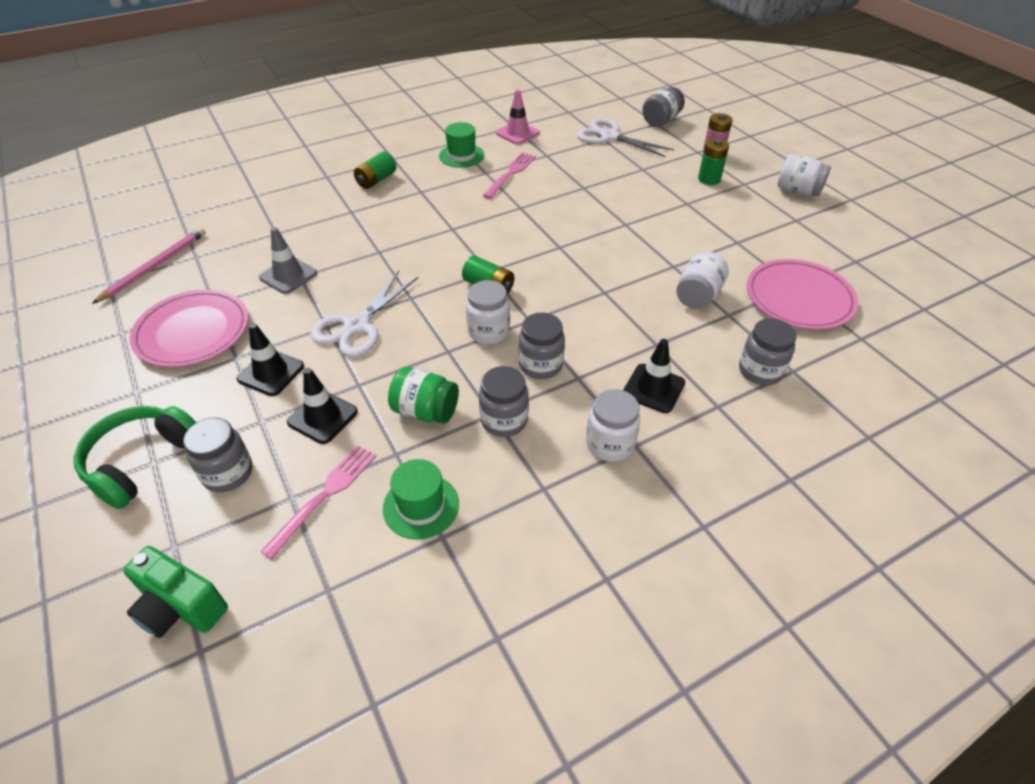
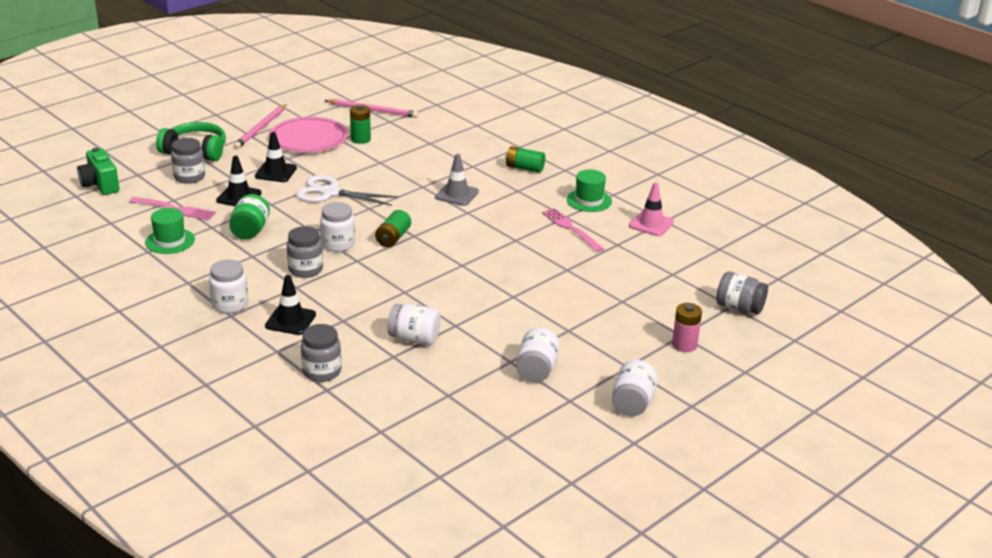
camera: 75 degrees right, 15 degrees down
(122, 378) = (260, 129): none -> pink pencil
(180, 607) = (100, 185): green camera -> green camera turned 45 degrees counterclockwise
(288, 275) = (379, 157): grey traffic cone -> grey traffic cone (457, 194)
(504, 420) = (246, 261): grey jar -> none
(510, 173) = (571, 229): pink fork -> pink fork turned 135 degrees counterclockwise
(609, 136) = (679, 277): white scissors -> none
(709, 179) = (623, 343): green battery -> green battery (360, 139)
(752, 230) = (536, 370): none -> white jar
(799, 298) = (430, 396): pink plate -> none

